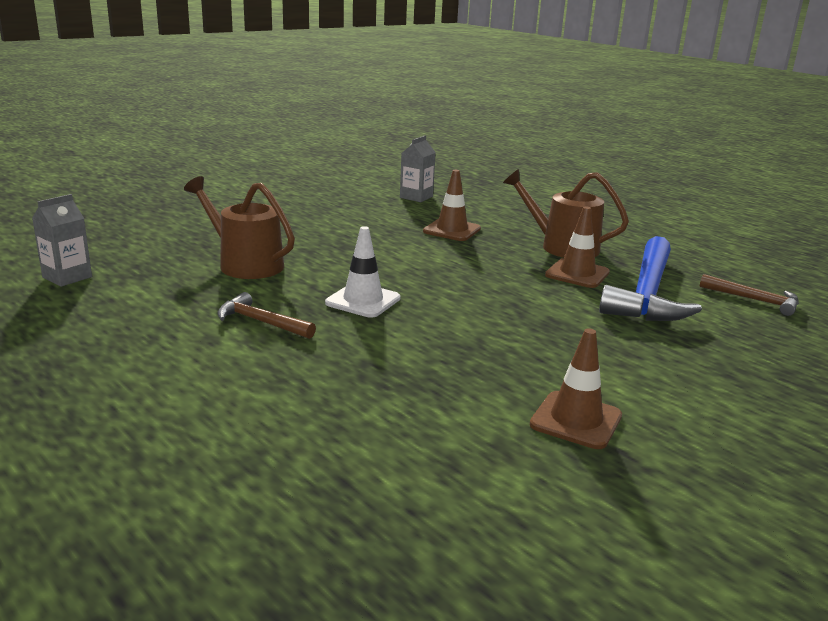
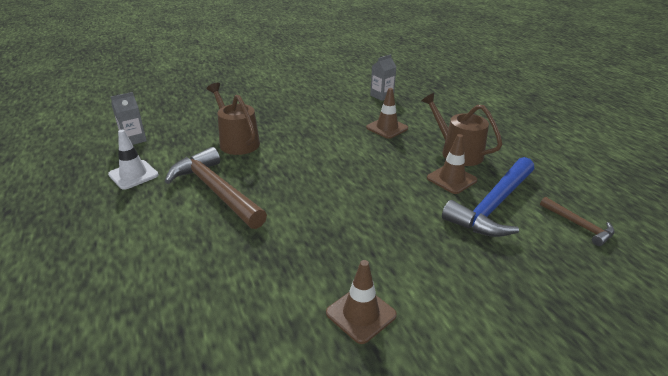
camera: 20 degrees right, 10 degrees up
(261, 322) = (216, 191): brown hammer -> brown hammer, size x1.97
(363, 301) = (288, 182): white traffic cone -> white traffic cone (133, 175)

